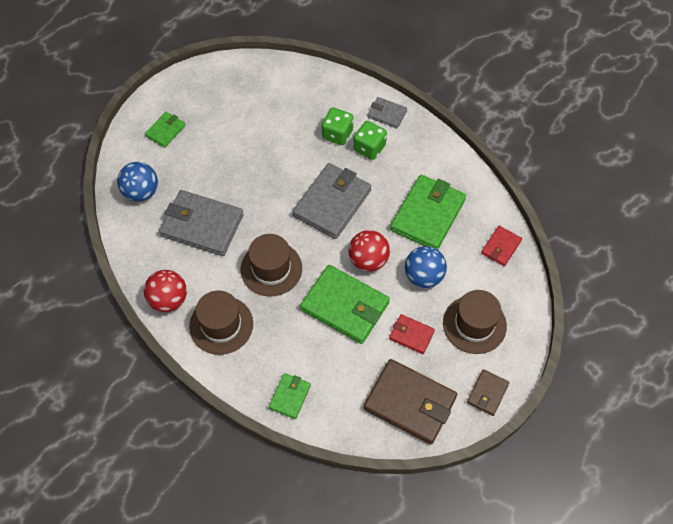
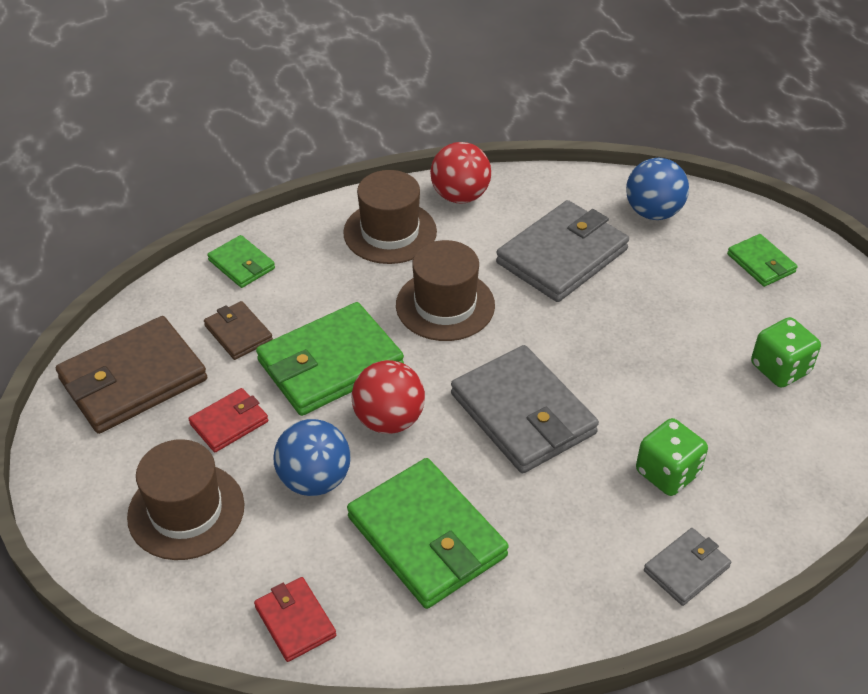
camera: 115 degrees right, 15 degrees down
(369, 148) = (615, 508): green dice -> green dice (780, 369)
(487, 393) = (70, 476): brown wallet -> brown wallet (238, 333)

